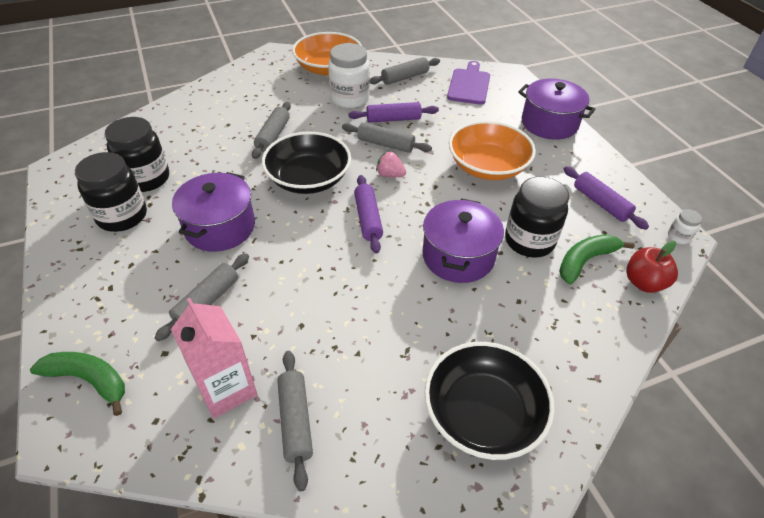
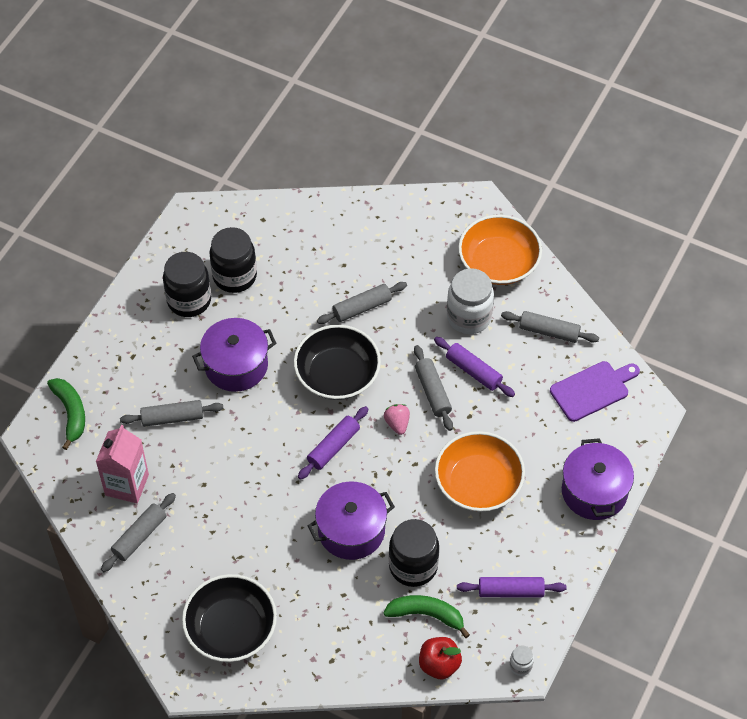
camera: 50 degrees right, 10 degrees up
(601, 203) = (510, 591): purple rolling pin -> purple rolling pin turned 75 degrees clockwise

